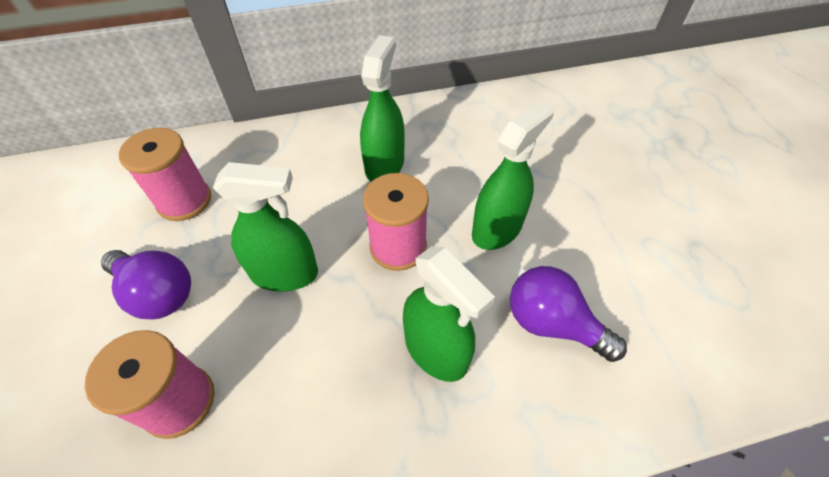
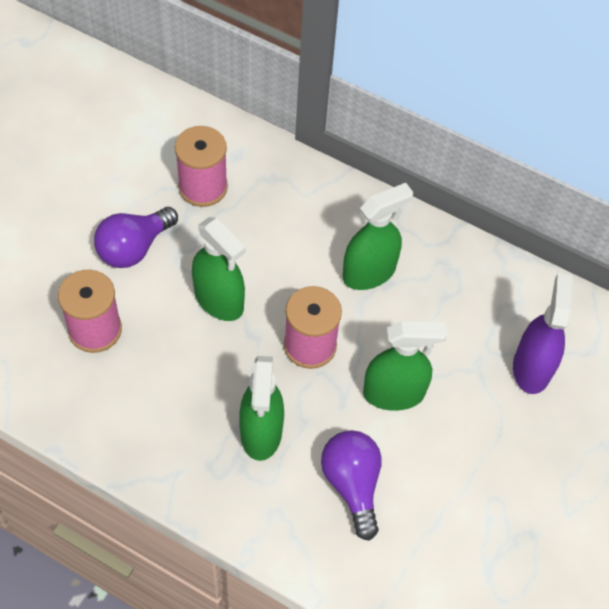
camera: 40 degrees right, 5 degrees up
(157, 293) = (134, 248): purple light bulb -> purple light bulb turned 60 degrees clockwise
(556, 142) = (531, 368): none -> purple spray bottle

